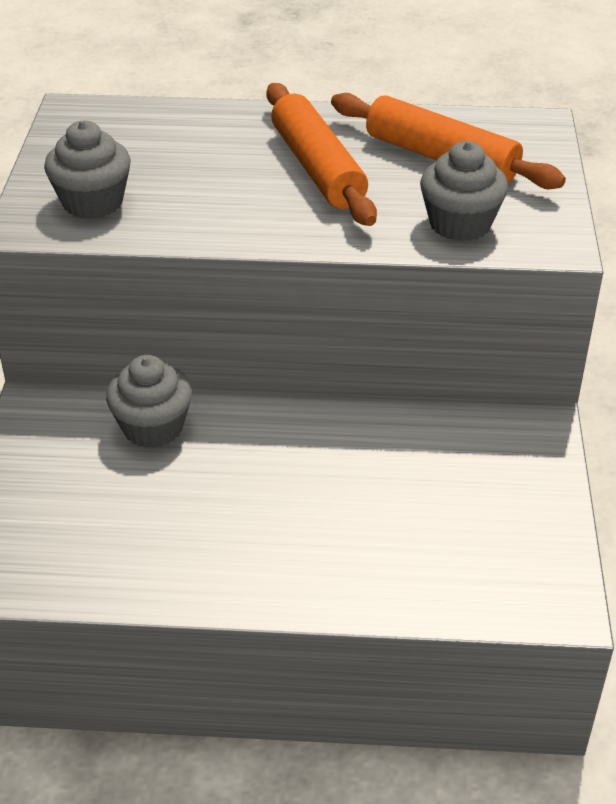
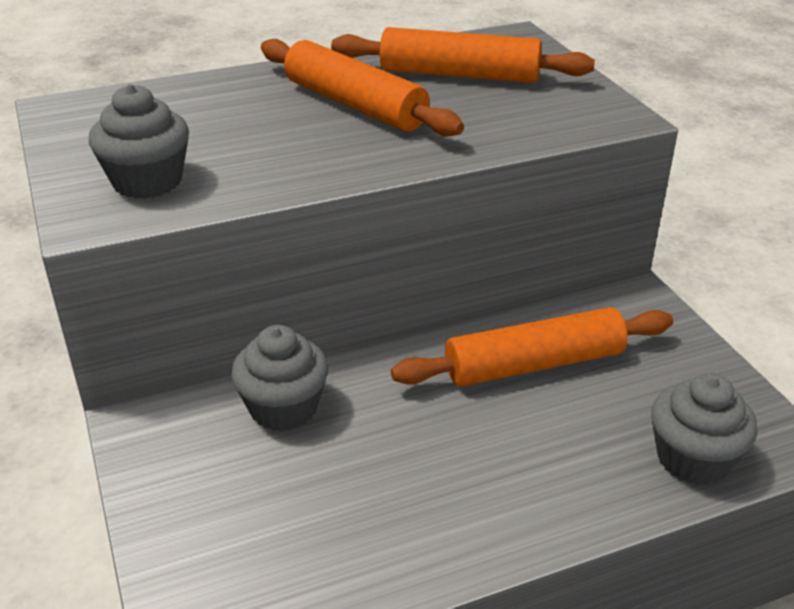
camera: 25 degrees left, 5 degrees down
(388, 458) = (534, 364): none -> orange rolling pin
(460, 224) = (526, 120): grey cupcake -> grey cupcake (693, 458)

